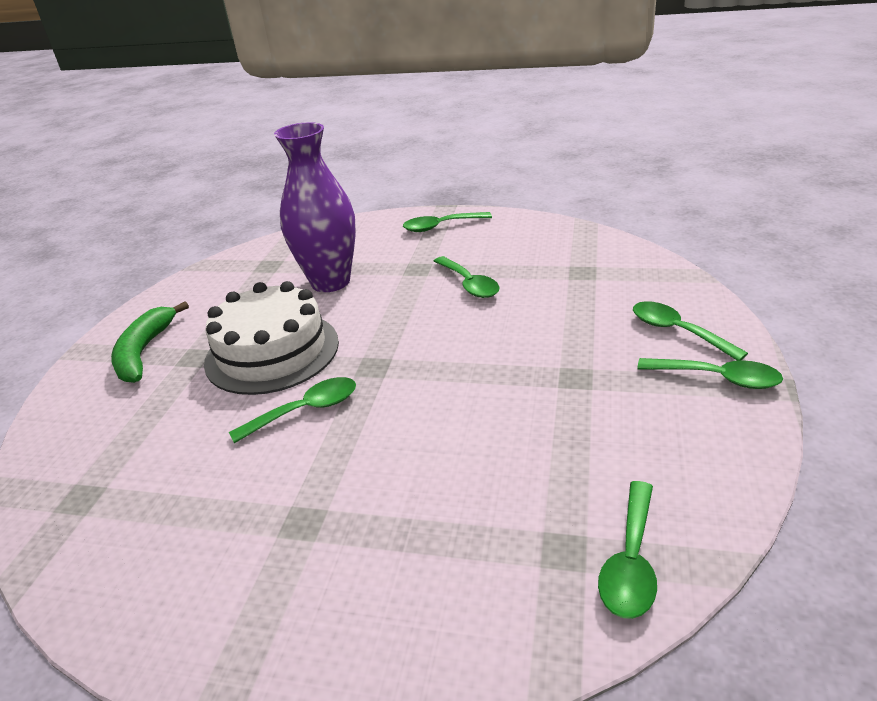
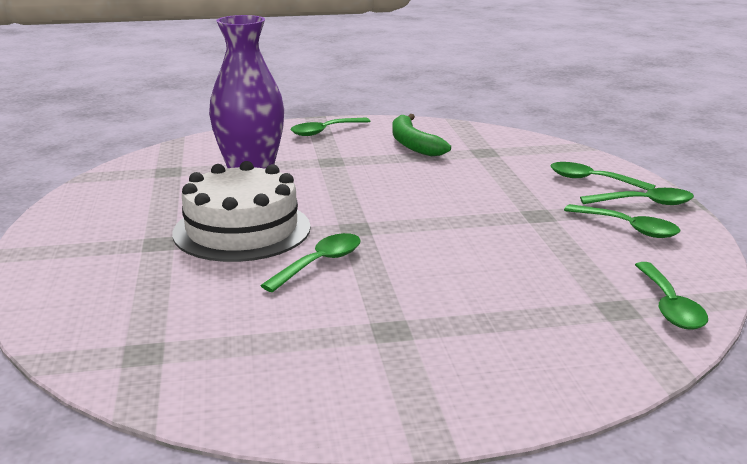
camera: 25 degrees left, 10 degrees down
(144, 352) = (94, 245): green banana -> green banana (413, 144)
(469, 284) = (391, 167): green spoon -> green spoon (628, 228)

